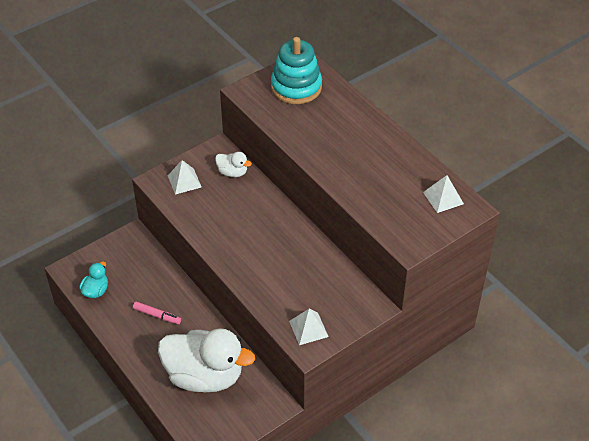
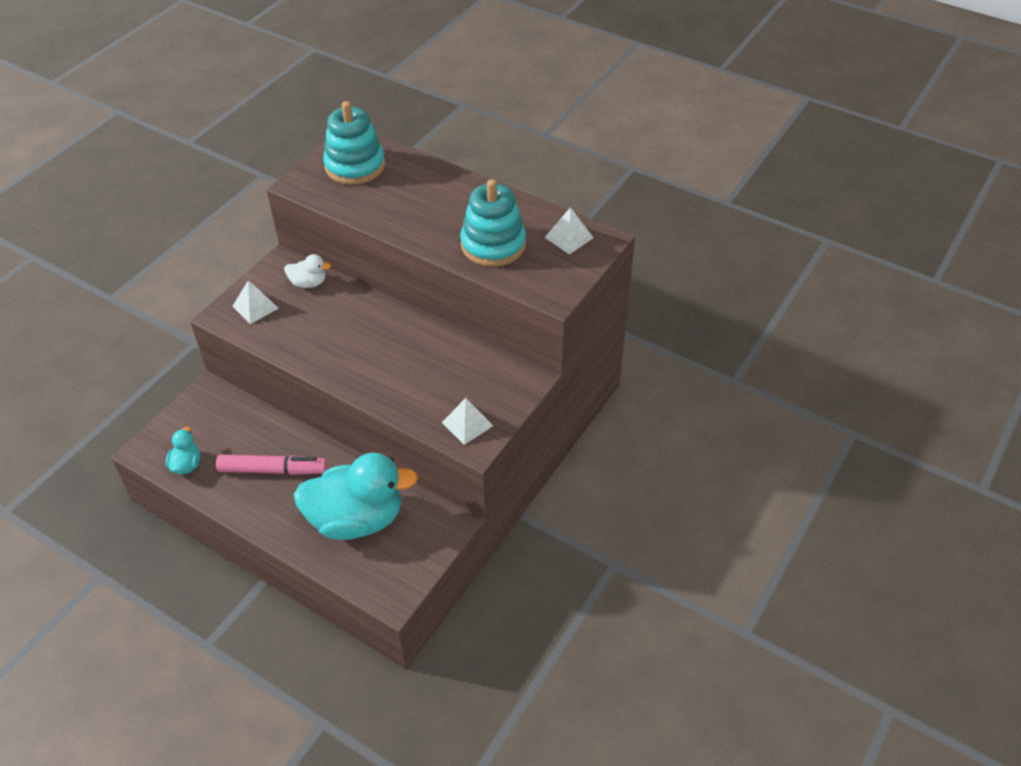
camera: 20 degrees left, 0 degrees up
(157, 315) = (273, 470): pink marker -> pink marker, size x1.72
(205, 376) = (357, 519): white duck -> turquoise duck
(378, 187) = (493, 245): none -> turquoise stacking toy

